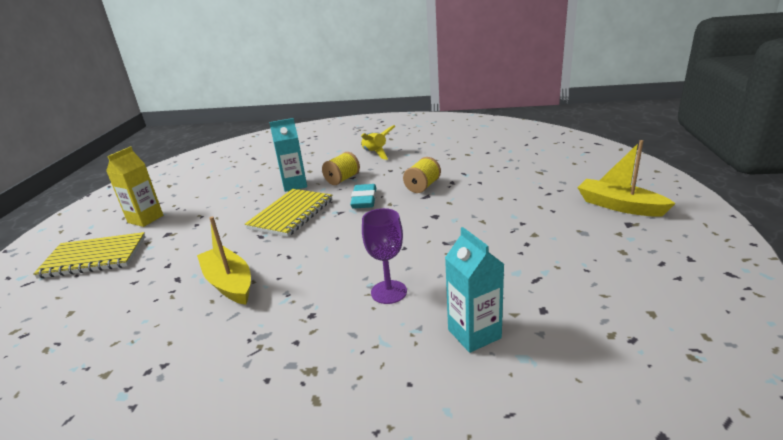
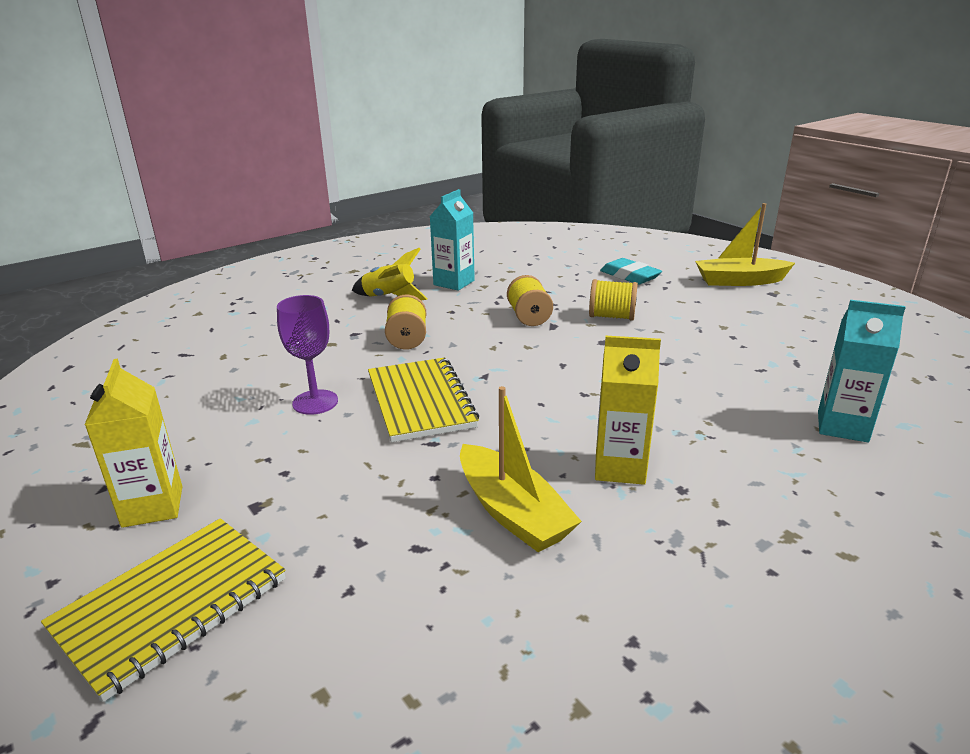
camera: 45 degrees left, 0 degrees up
(229, 283) = (512, 512): yellow boat -> yellow boat turned 135 degrees counterclockwise
(294, 185) = (346, 367): turquoise carton -> turquoise carton (454, 283)
(306, 288) = (619, 468): none -> yellow carton
(364, 200) = (487, 352): turquoise eraser -> turquoise eraser (630, 276)
(389, 292) = (708, 429): purple goblet -> purple goblet (315, 402)
(471, 202) = (611, 317): none -> yellow spool

